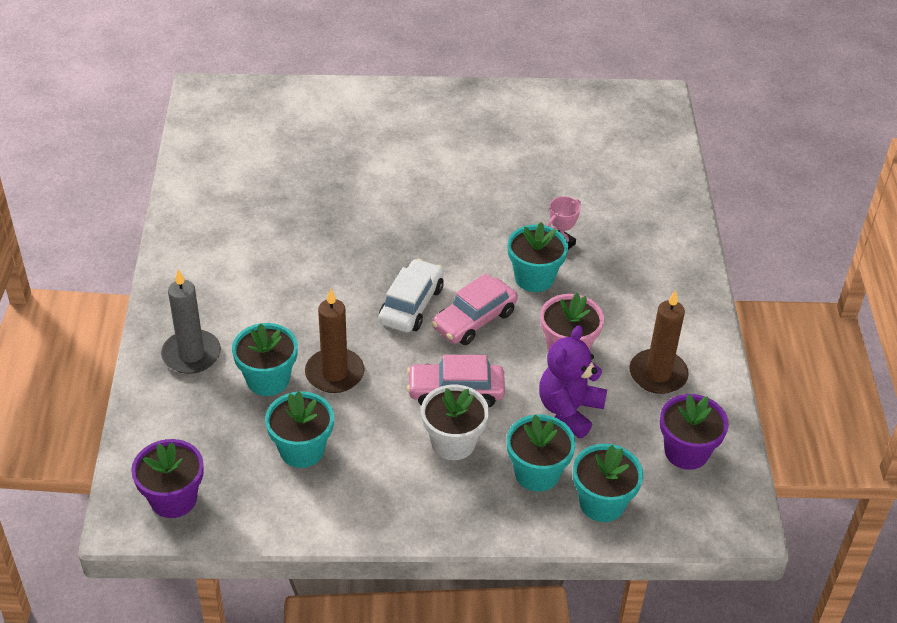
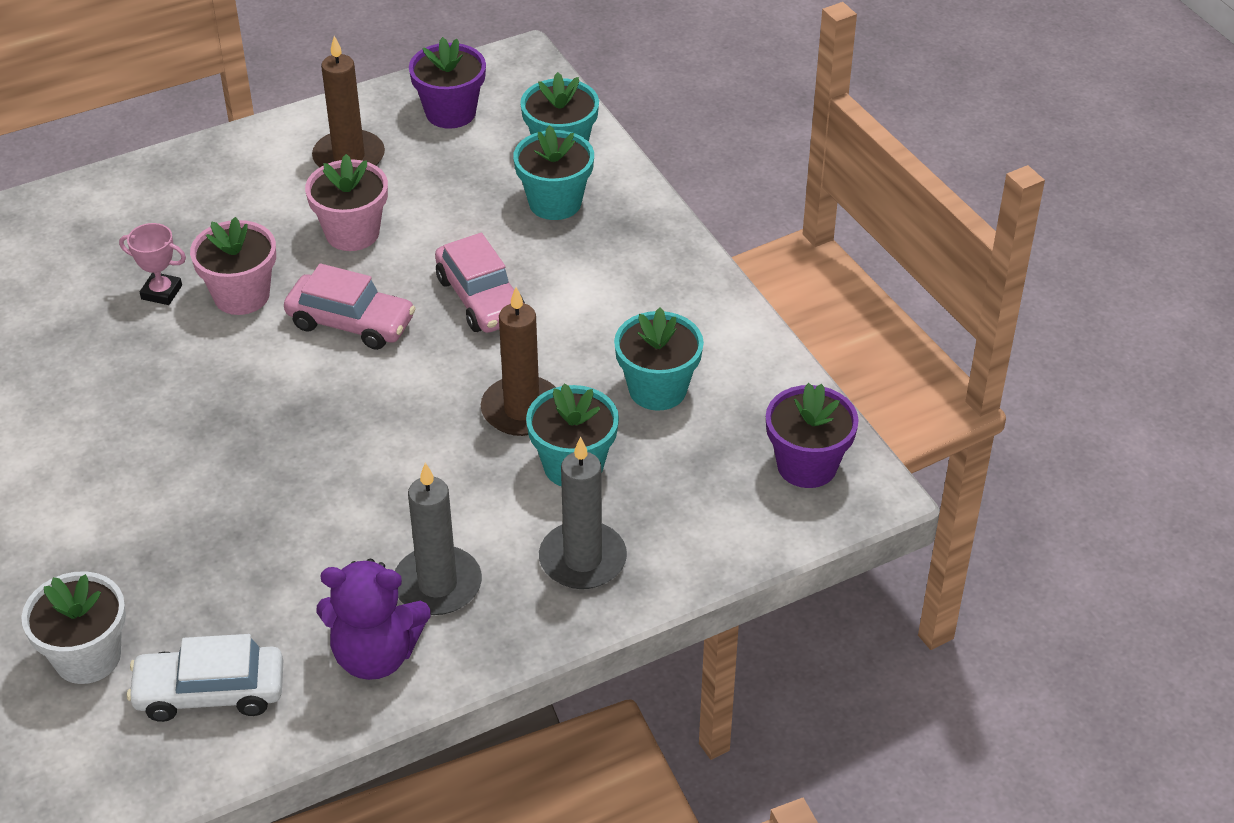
camera: 115 degrees left, 0 degrees up
(225, 287) = (437, 584): none -> grey candle
(411, 305) = (358, 387): white car -> white car (210, 693)
(453, 442) = (558, 275): white flower pot -> white flower pot (87, 657)
(534, 278) = (241, 296): turquoise flower pot -> pink flower pot
(569, 410) = (448, 205): purple teddy bear -> purple teddy bear (375, 655)

